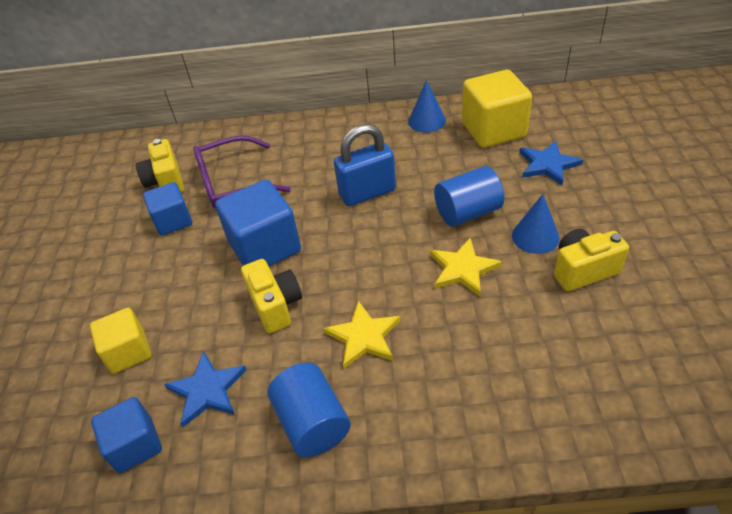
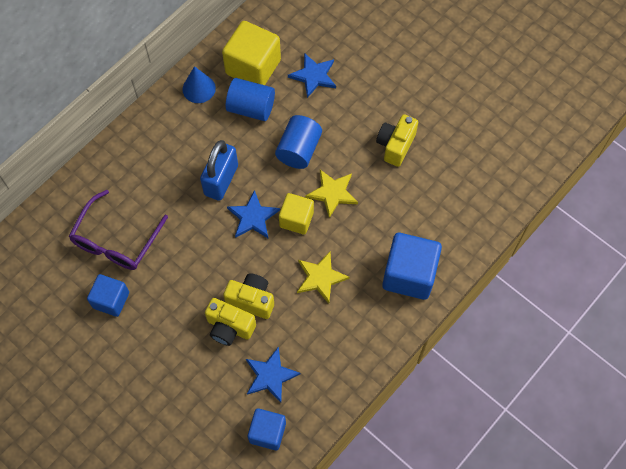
camera: 50 degrees left, 20 degrees up
(128, 352) = (198, 396): yellow cube -> yellow cube (296, 219)
(166, 182) = (63, 276): yellow camera -> yellow camera (229, 327)
(265, 247) = (199, 269): blue cube -> blue cube (409, 274)
(312, 423) = (343, 343): blue cylinder -> blue cylinder (251, 108)
(360, 238) = (253, 217): none -> blue star
(535, 236) = (352, 140): blue cone -> none

